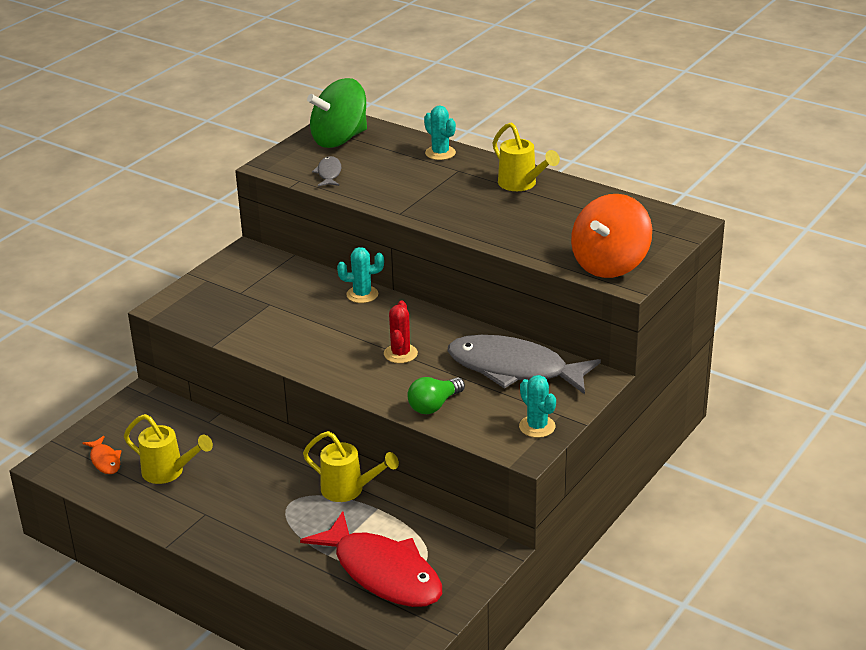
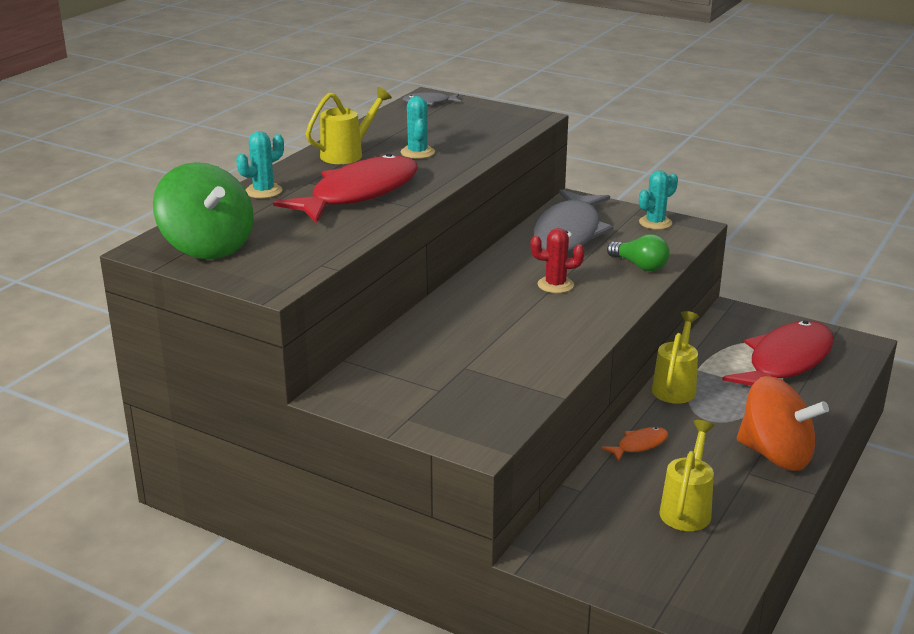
camera: 95 degrees left, 5 degrees down
(105, 460) = (681, 565): orange fish -> orange fish (639, 445)
(329, 173) = (304, 248): grey fish -> grey fish (429, 102)
(362, 294) = (440, 311): turquoise cactus -> turquoise cactus (417, 152)
(429, 191) = (358, 193): none -> red fish
(610, 264) = (506, 122): orange spinning top -> orange spinning top (775, 455)

